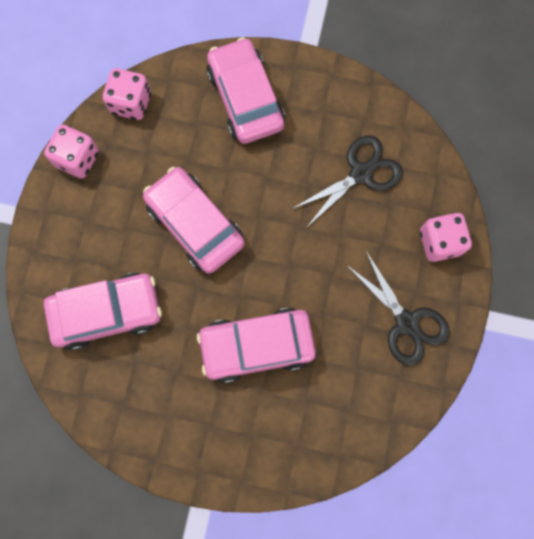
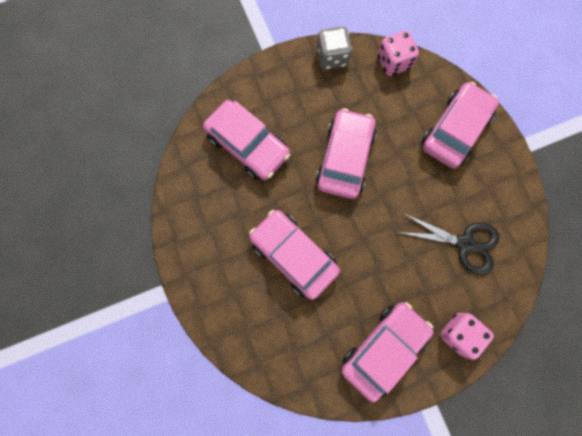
camera: 55 degrees right, 0 degrees up
(77, 159) = (332, 57): pink dice -> grey dice
(406, 322) = (383, 348): black scissors -> pink car

